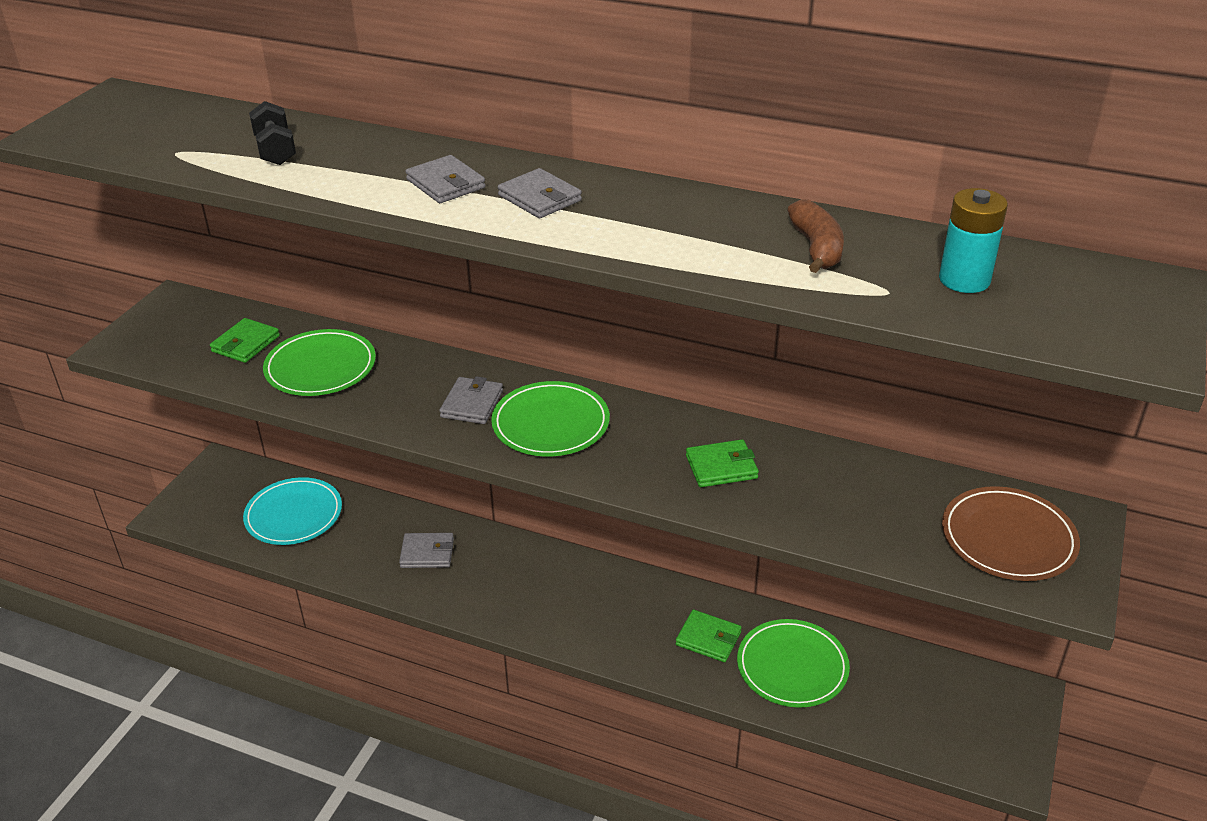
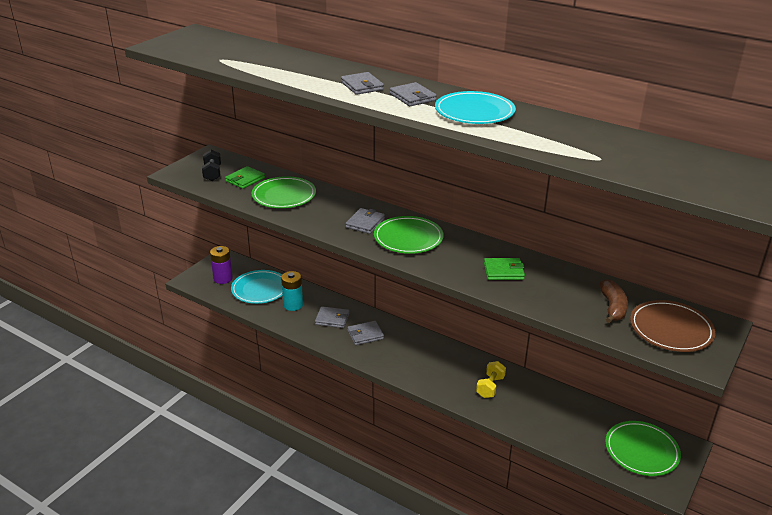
camera: 10 degrees right, 5 degrees down
(225, 504) = (223, 278): none -> purple battery
(275, 151) = (273, 63): black dumbbell -> black dumbbell (212, 173)
(488, 574) = (365, 335): none -> grey wallet
(653, 217) = (474, 112): none -> turquoise plate
(708, 638) = (490, 387): green wallet -> yellow dumbbell
(792, 666) = (538, 409): green plate -> green plate (641, 451)
(816, 248) = (565, 135): brown banana -> brown banana (612, 307)
(964, 280) = (648, 158): turquoise battery -> turquoise battery (293, 305)

